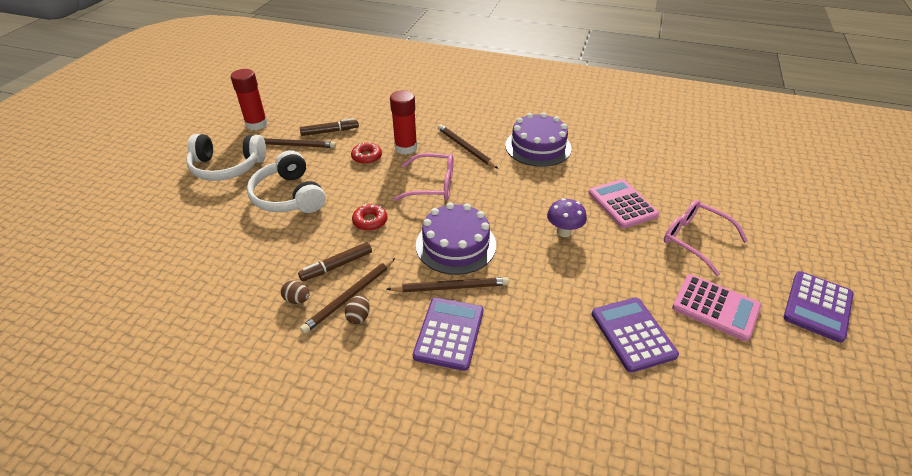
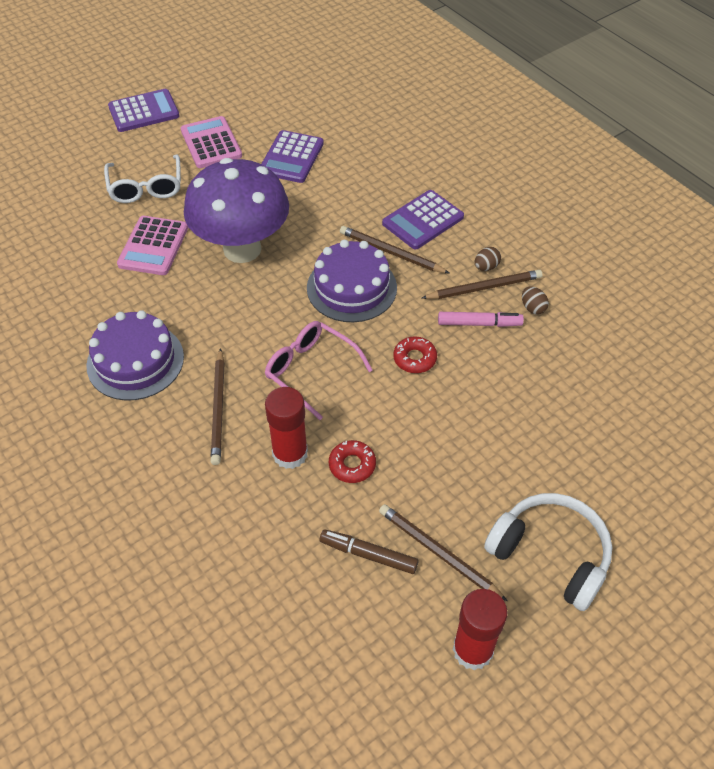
camera: 145 degrees left, 10 degrees up
(289, 196) = (487, 446): white headphones -> none
(337, 266) = (479, 323): brown marker -> pink marker
(563, 232) = (242, 249): purple mushroom -> purple mushroom, size x2.36
(694, 240) = (146, 187): pink glasses -> white glasses

